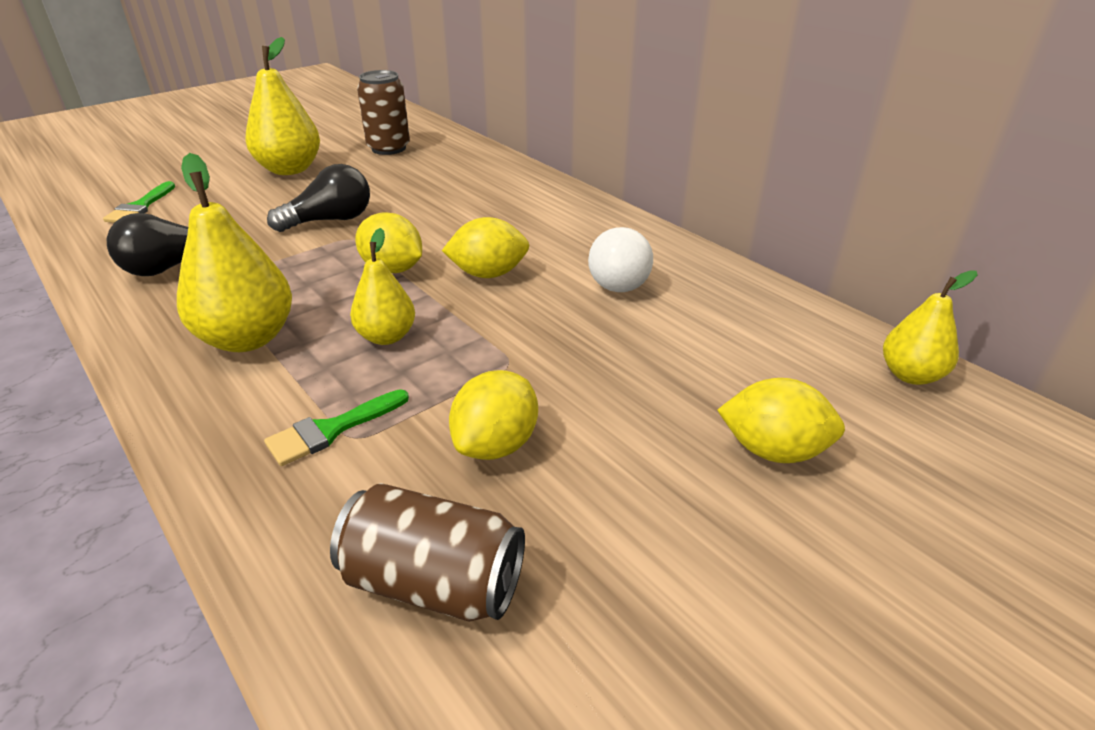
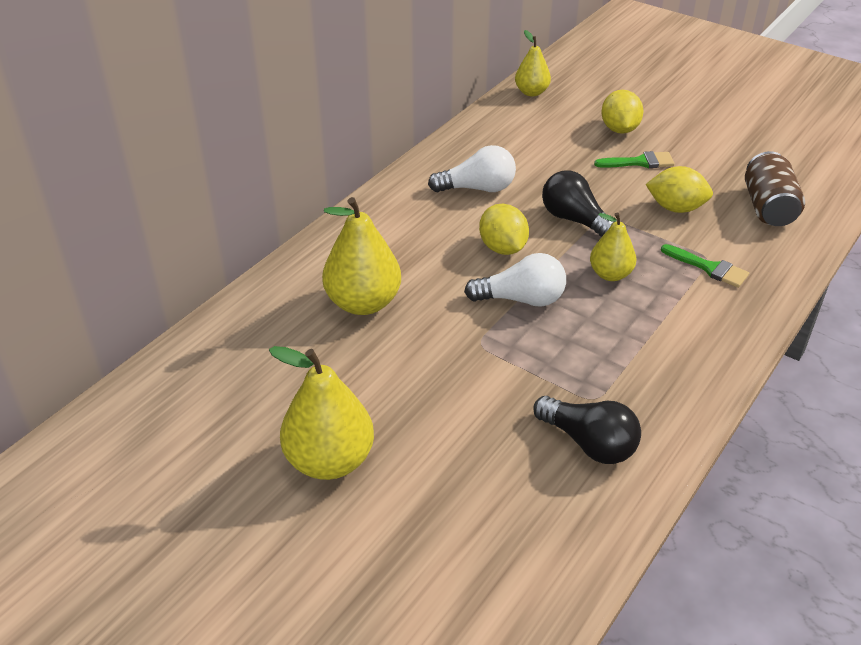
camera: 105 degrees left, 5 degrees up
(140, 207) = (483, 555): green brush -> green brush (639, 162)
(248, 338) = (655, 341): yellow pear -> yellow pear (363, 303)
(330, 220) = (451, 370): black light bulb -> black light bulb (575, 220)
(389, 148) = (238, 392): brown can -> none
(393, 269) = (521, 299): yellow lemon -> white light bulb

